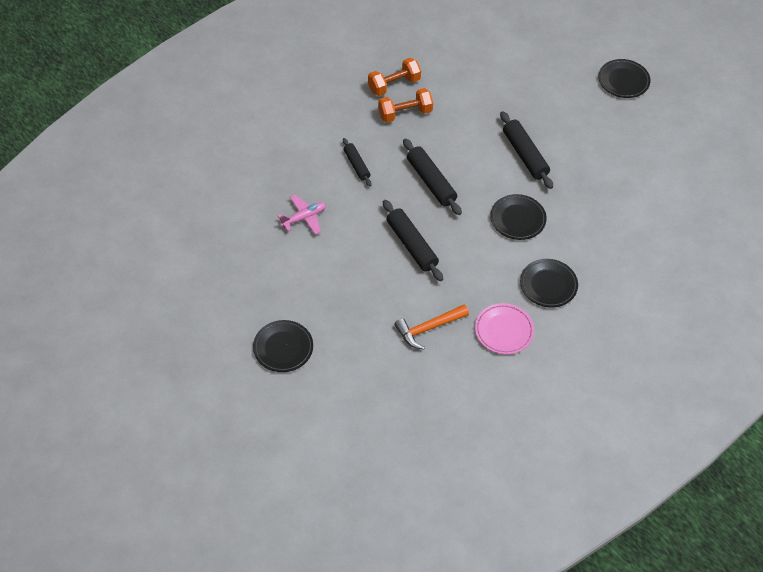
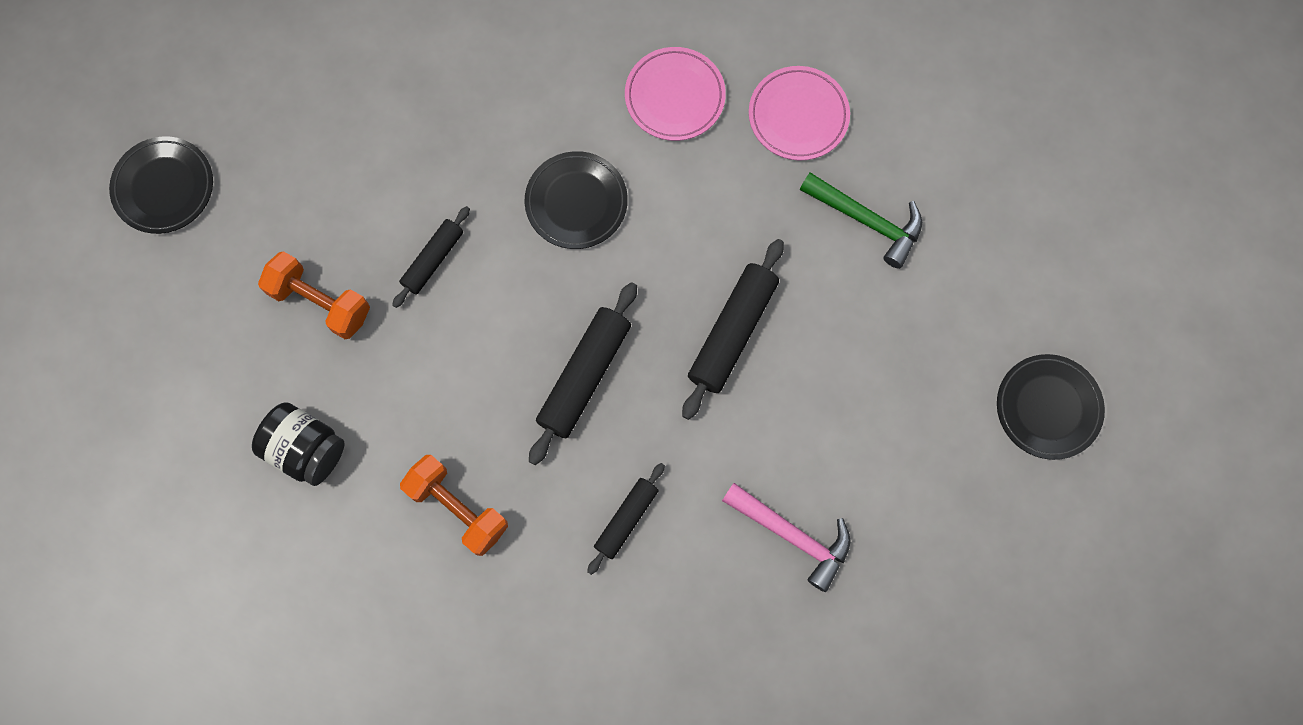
camera: 120 degrees left, 20 degrees up
(304, 218) = (792, 536): pink plane -> pink hammer
(394, 85) = (400, 568): orange dumbbell -> orange dumbbell (320, 302)
(428, 328) = (867, 221): orange hammer -> green hammer
(467, 77) = (306, 449): none -> black jar
(525, 155) = (433, 260): black rolling pin -> black rolling pin, size x0.61
(548, 285) = (675, 96): black plate -> pink plate

